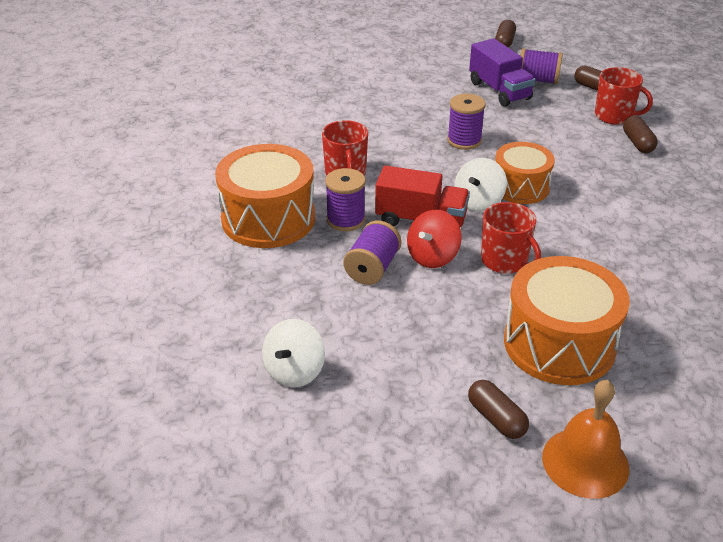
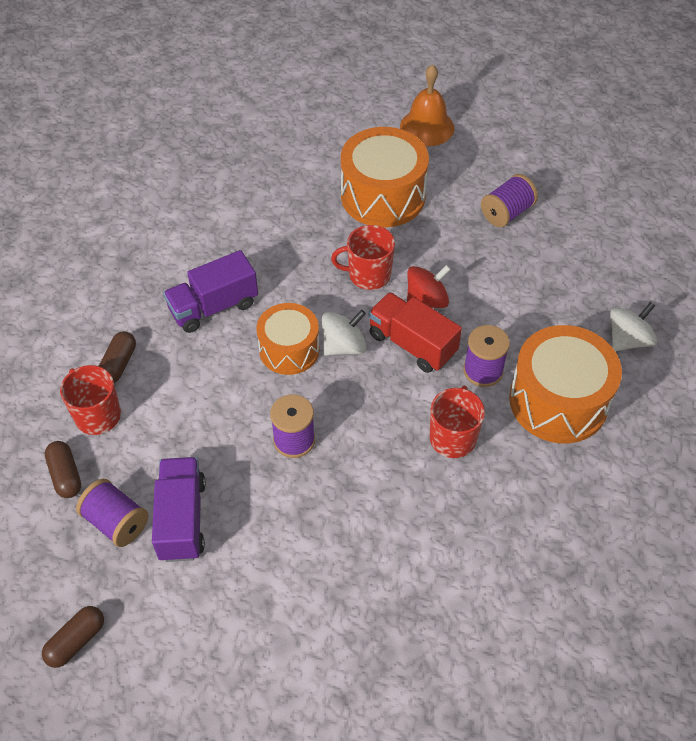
camera: 155 degrees left, 15 degrees up
(294, 371) = (585, 240): white spinning top -> white spinning top (628, 340)
(372, 268) = (485, 307): purple spool -> purple spool (507, 213)
(496, 418) = (462, 165): brown capsule -> none
(505, 261) = (368, 275): red mug -> red mug turned 75 degrees counterclockwise
(613, 195) = (213, 307): none -> purple truck

